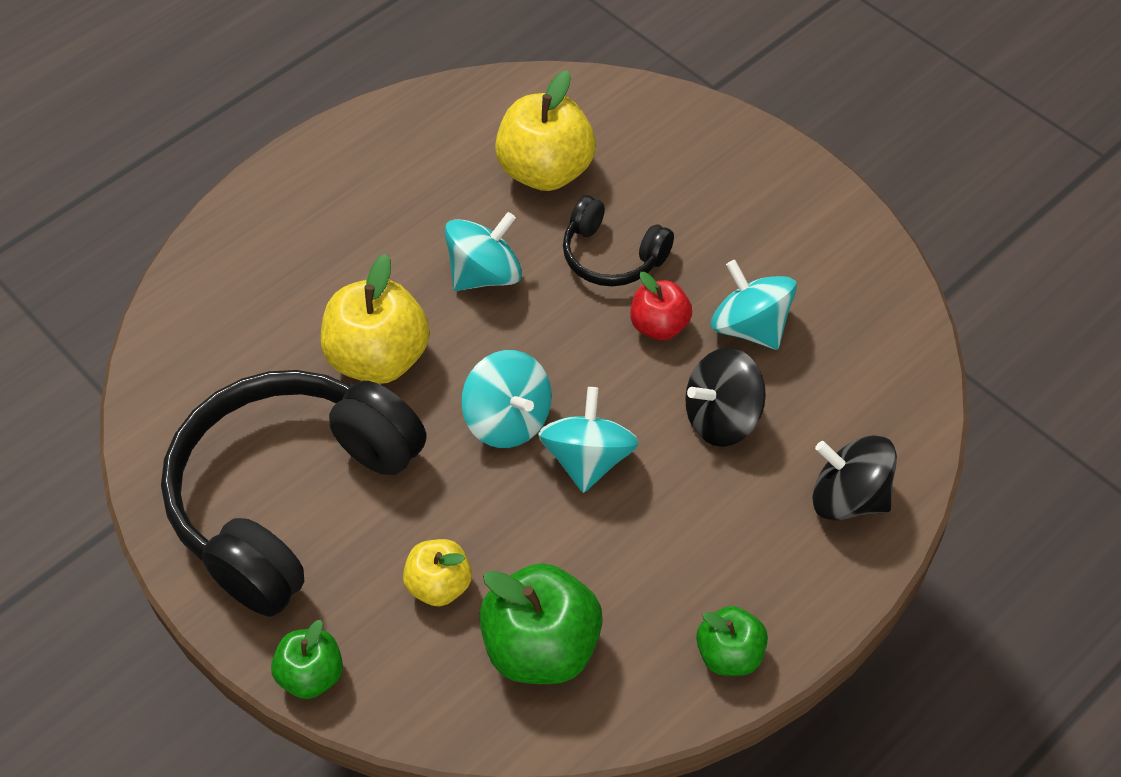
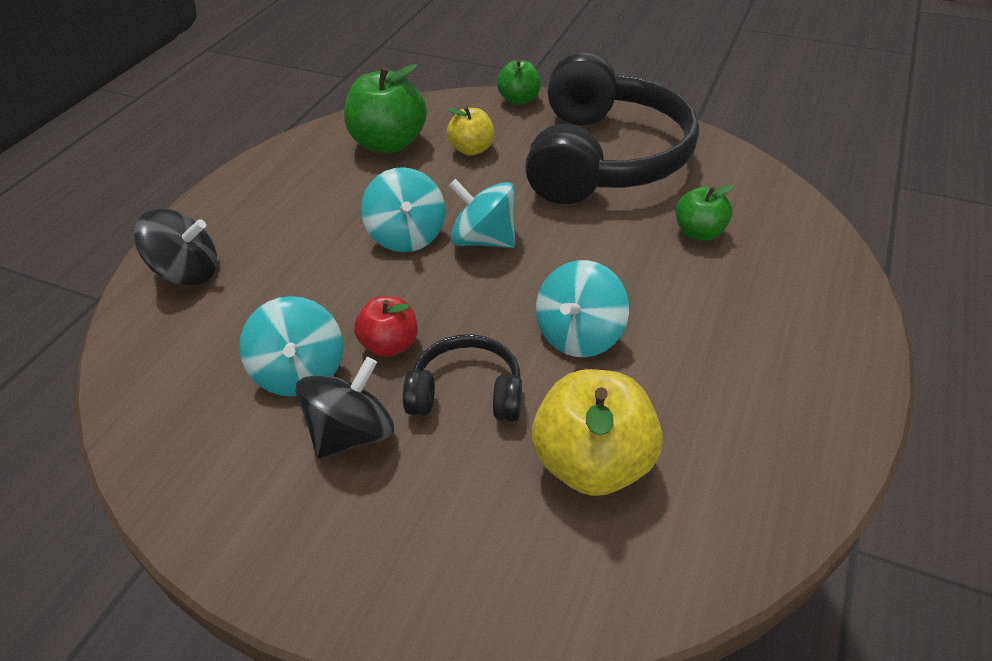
camera: 155 degrees right, 10 degrees down
(379, 358) = (617, 246): yellow apple -> none
(722, 418) = (307, 293): black spinning top -> black spinning top (352, 433)
(730, 654) = (264, 172): green apple -> green apple (699, 233)
(751, 327) = (300, 372): turquoise spinning top -> turquoise spinning top turned 45 degrees clockwise

